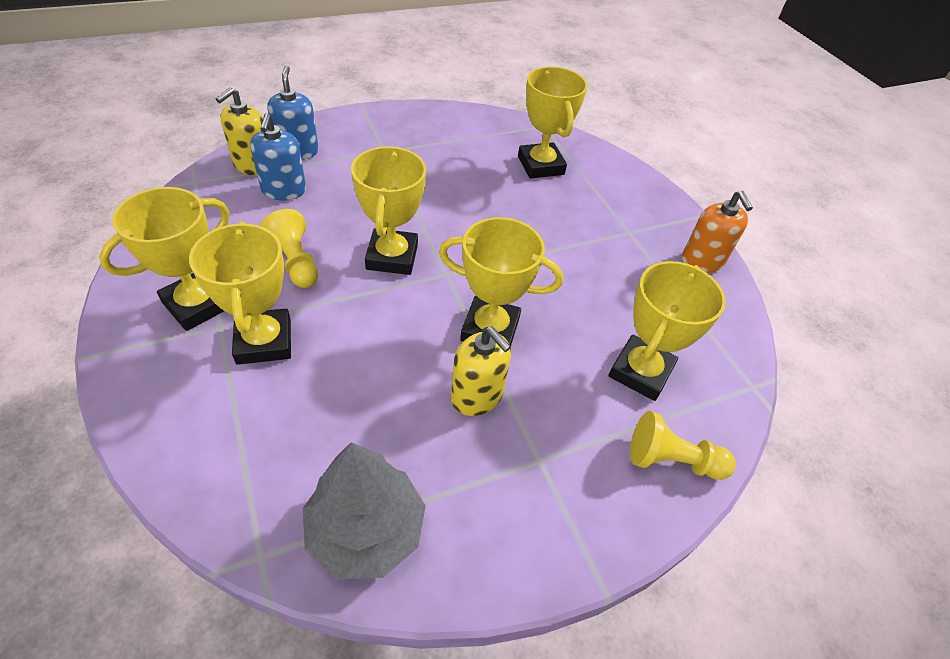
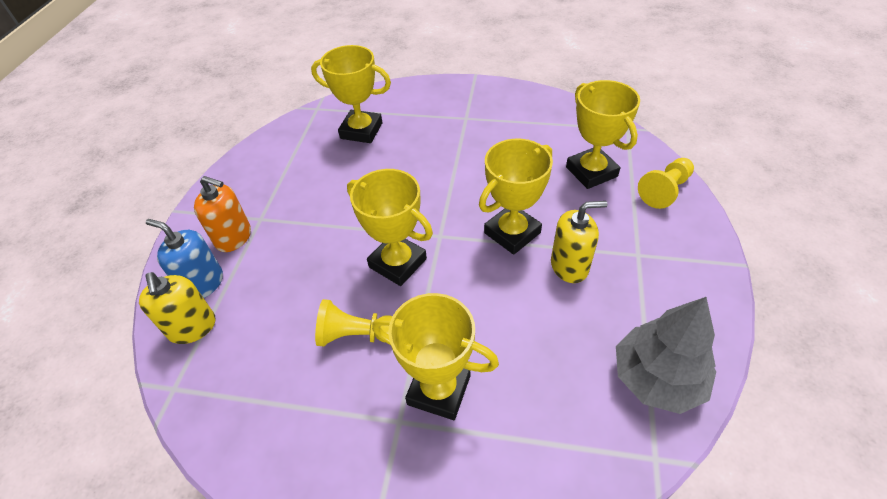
camera: 50 degrees left, 0 degrees up
(197, 304) = (360, 433): yellow trophy -> none
(284, 190) = (252, 313): blue soap dispenser -> none
(702, 261) = (515, 98): orange soap dispenser -> orange soap dispenser (234, 237)

